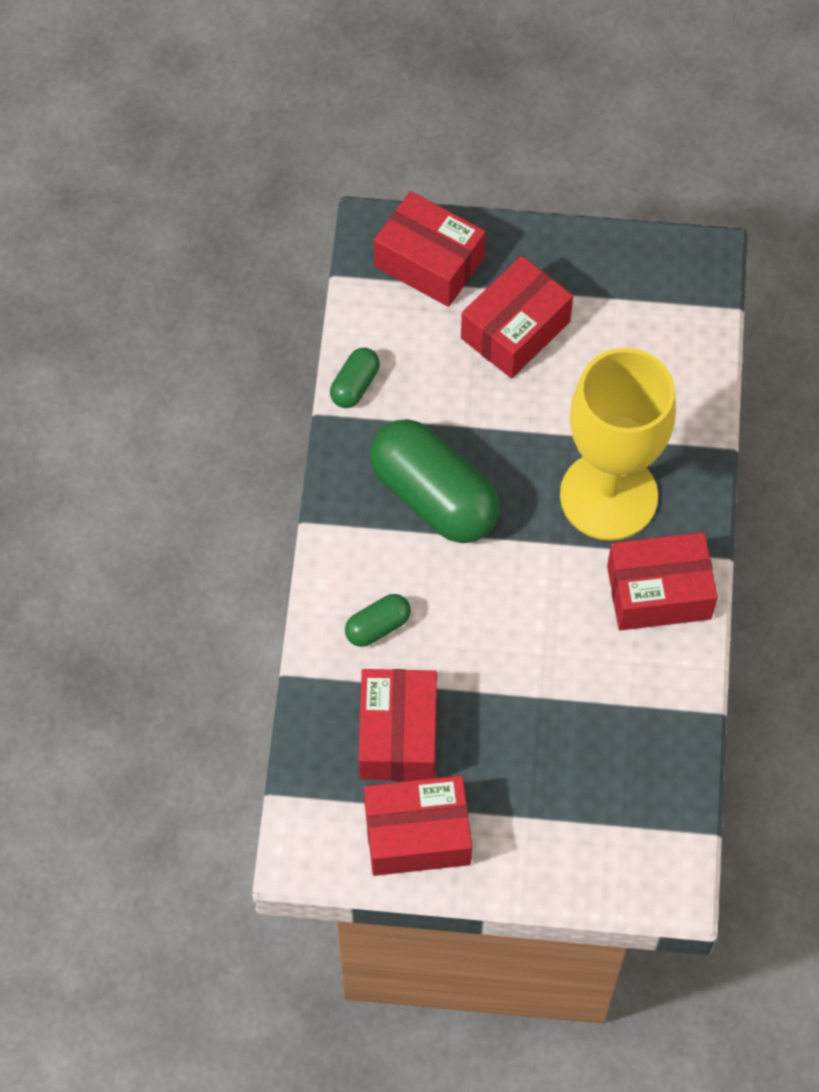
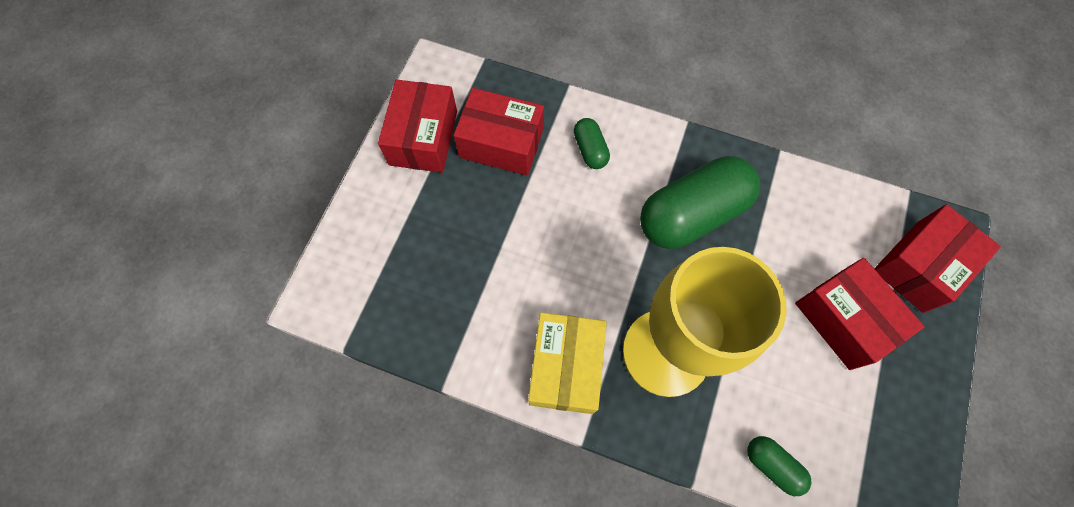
camera: 105 degrees right, 5 degrees up
(355, 385) = (802, 182): green capsule -> green capsule (772, 465)
(659, 592) = (565, 367): red box -> yellow box

